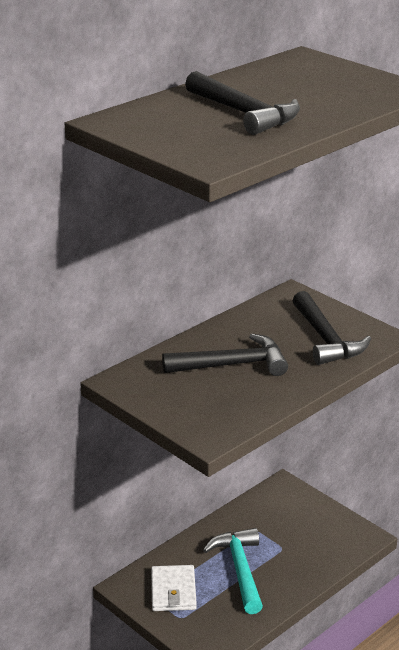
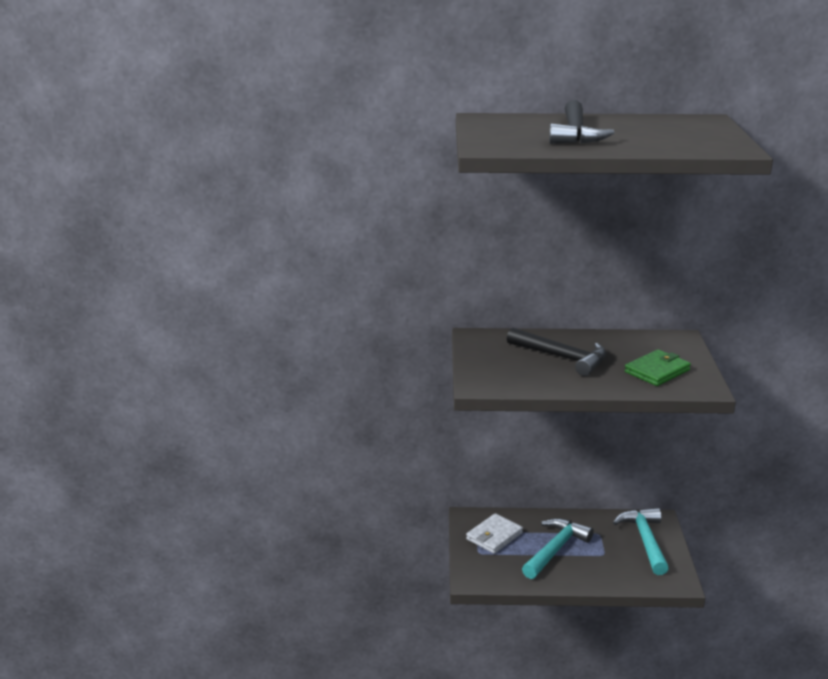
camera: 45 degrees right, 5 degrees down
(297, 513) = (645, 540): none -> turquoise hammer
(326, 339) = (657, 371): black hammer -> green wallet

